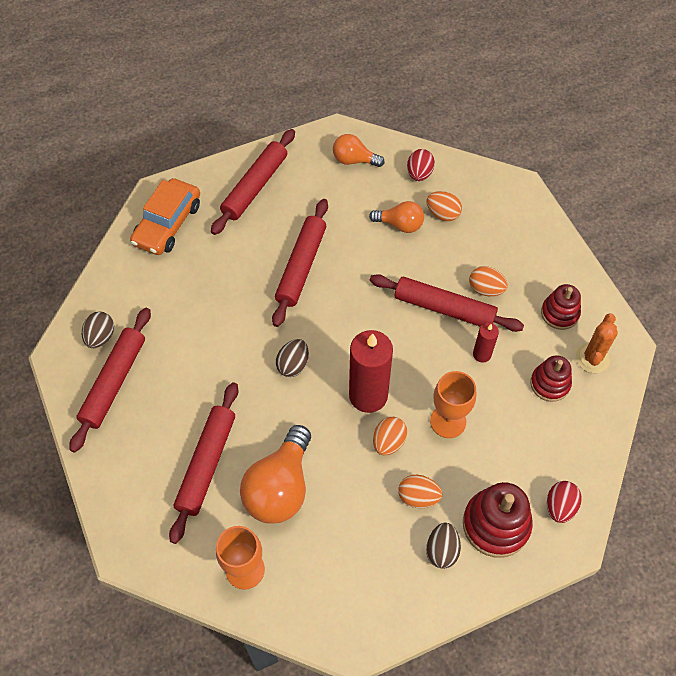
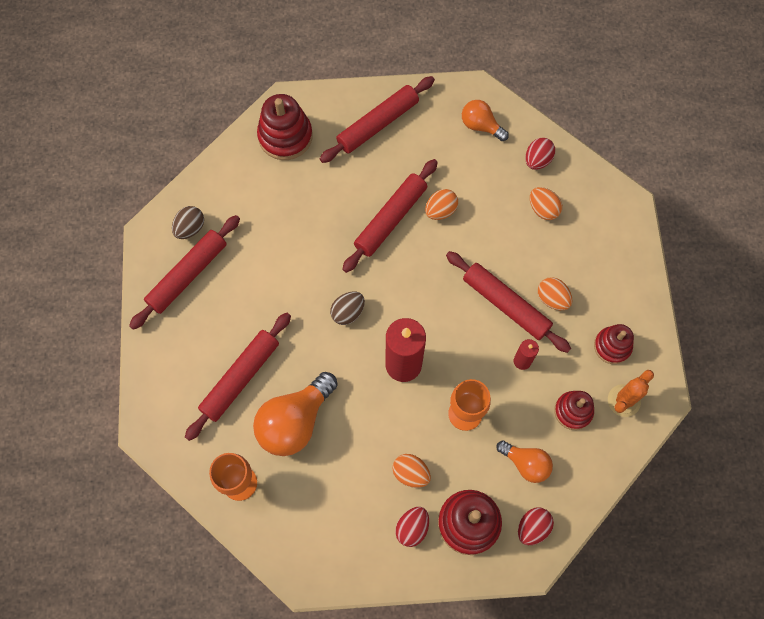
camera: 20 degrees right, 10 degrees up
(167, 224) = (285, 136): orange car -> red stacking toy
(388, 442) = (404, 414): orange egg -> orange egg (440, 210)
(400, 225) = (498, 207): orange light bulb -> orange light bulb (526, 463)
(442, 550) = (412, 528): brown egg -> red egg

